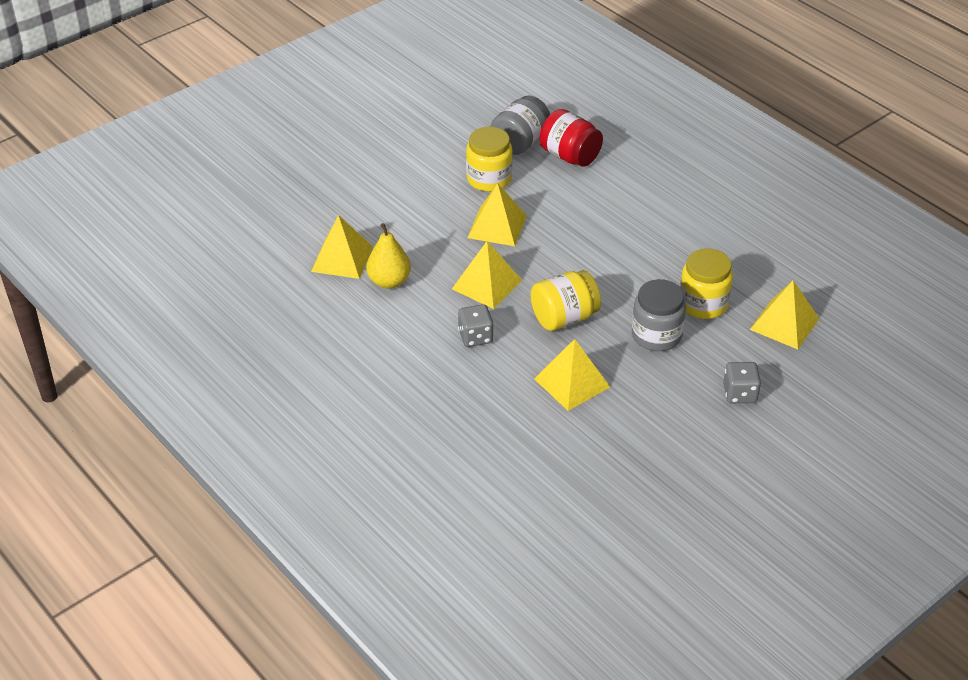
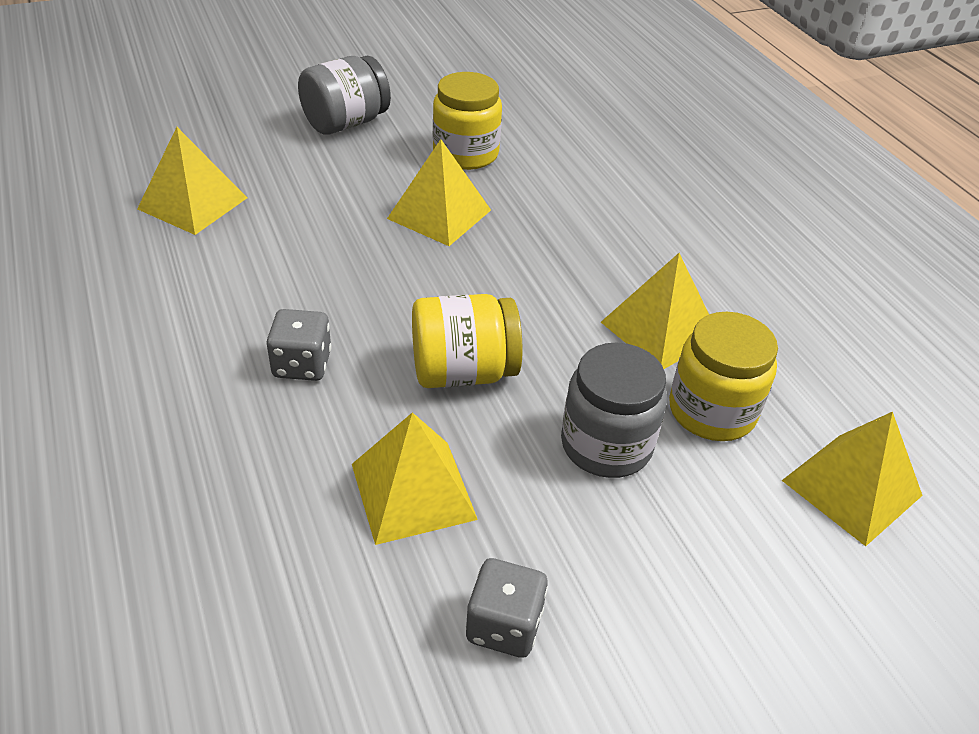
camera: 15 degrees right, 0 degrees up
(389, 281) = (233, 249): yellow pear -> none
(487, 284) = (373, 289): yellow pyramid -> yellow pyramid (660, 329)
(520, 142) = (534, 122): grey jar -> grey jar (345, 123)
(570, 156) = (594, 152): red jar -> none
(740, 394) = (721, 609): grey dice -> grey dice (504, 625)

